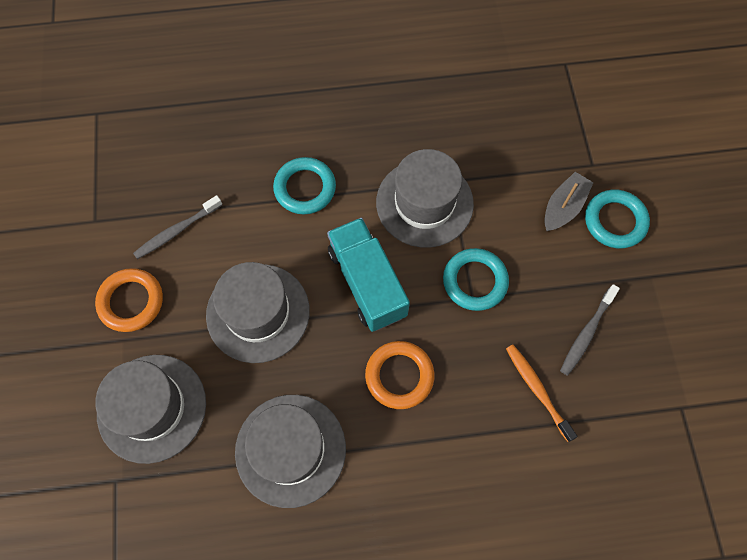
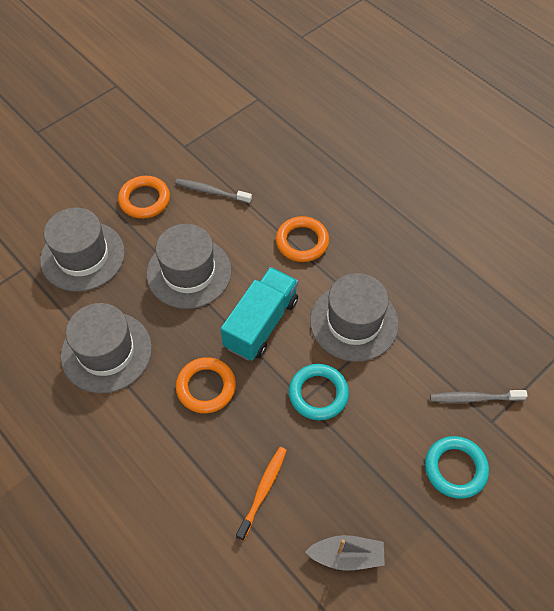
camera: 55 degrees right, 10 degrees down
(305, 188) = (302, 242): turquoise ring -> orange ring
(563, 207) = (434, 421): grey boat -> grey boat (346, 556)
(587, 333) = (338, 502): grey toothbrush -> grey toothbrush (474, 398)

